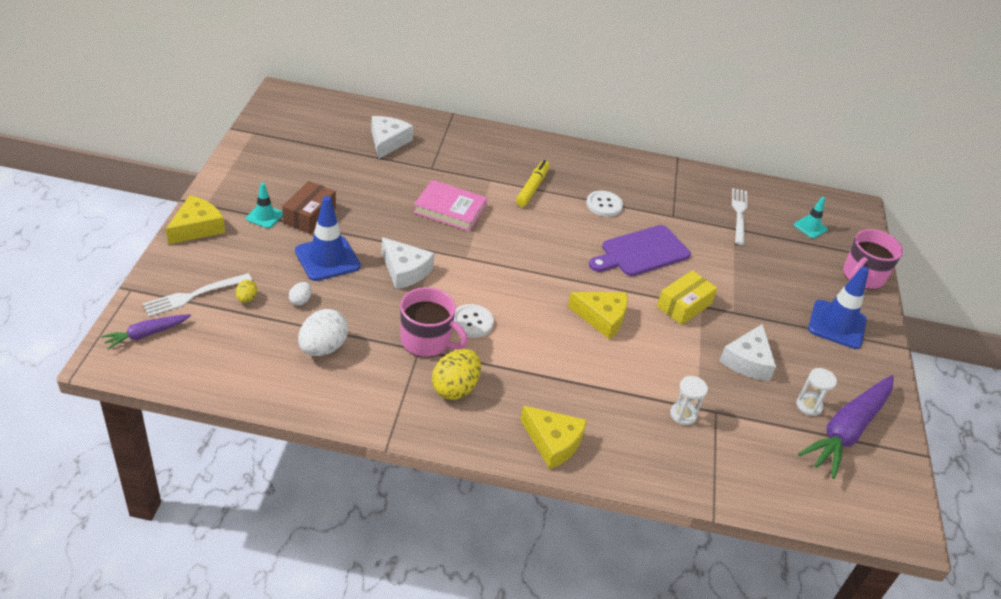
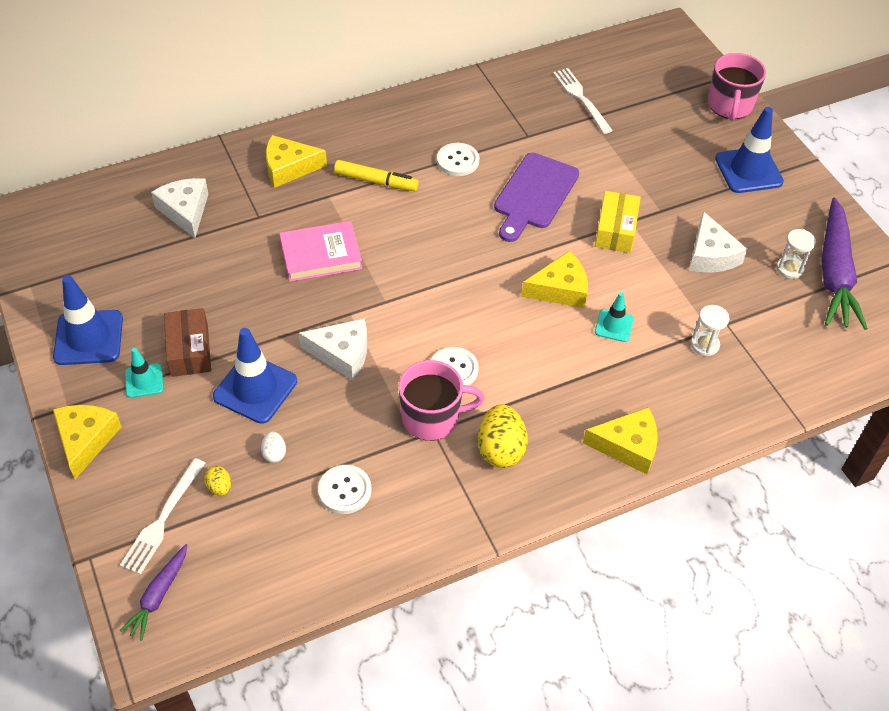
camera: 30 degrees left, 10 degrees up
(257, 176) = (88, 338): none -> blue traffic cone
(323, 348) = (345, 490): white egg -> white button
(480, 152) = (289, 168): none -> yellow cheese
(532, 188) = (376, 181): yellow marker -> yellow marker turned 120 degrees clockwise
(810, 227) = (650, 77): turquoise traffic cone -> turquoise traffic cone (614, 325)

